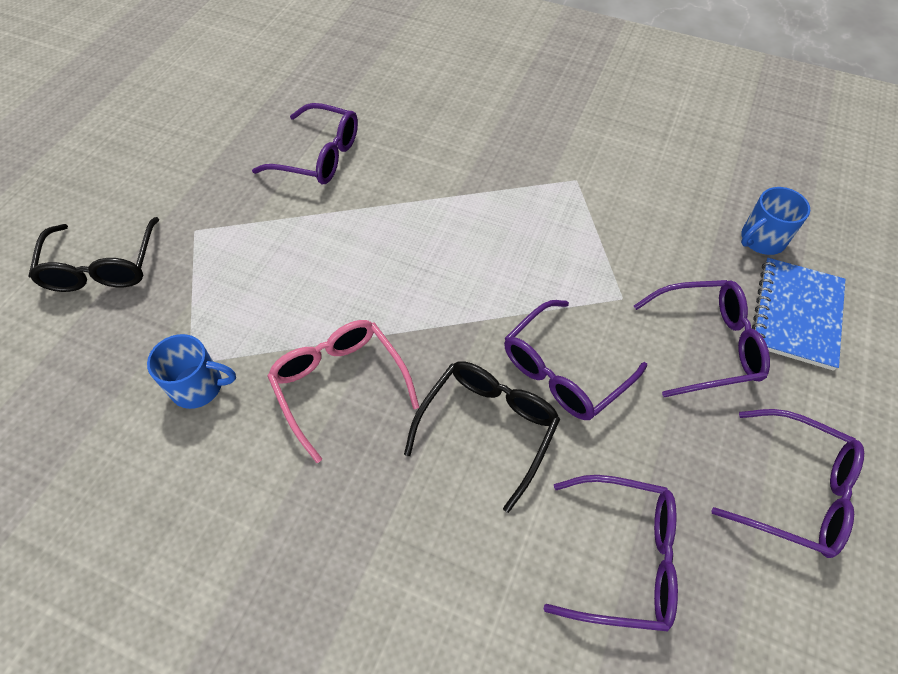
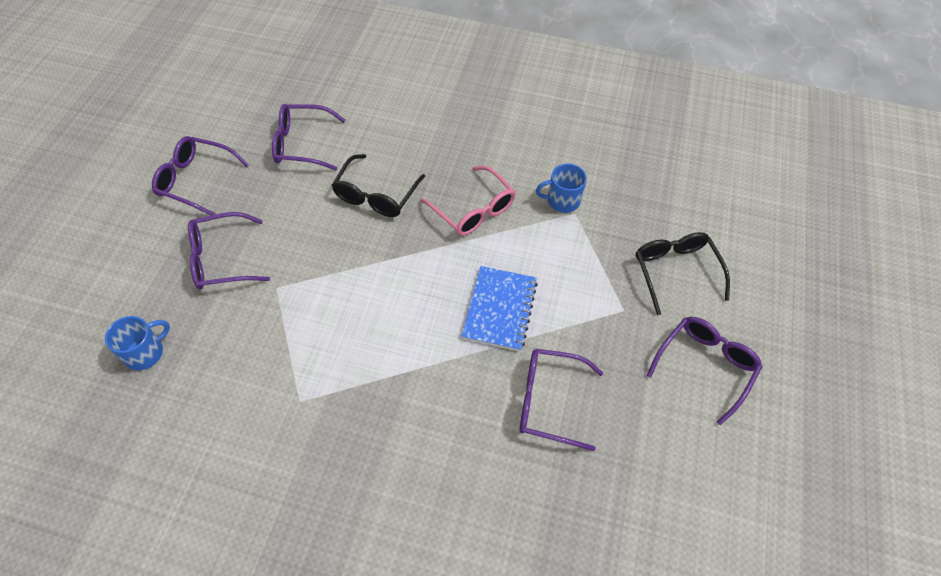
camera: 170 degrees right, 0 degrees up
(563, 371) = (326, 231): purple glasses -> purple glasses (705, 366)
(796, 314) = (145, 288): blue notebook -> blue notebook (500, 309)

